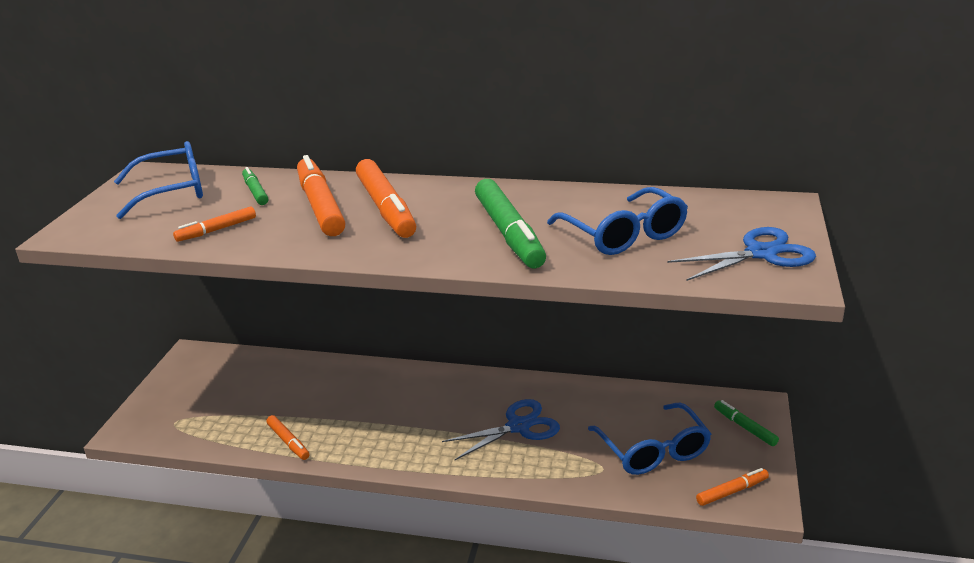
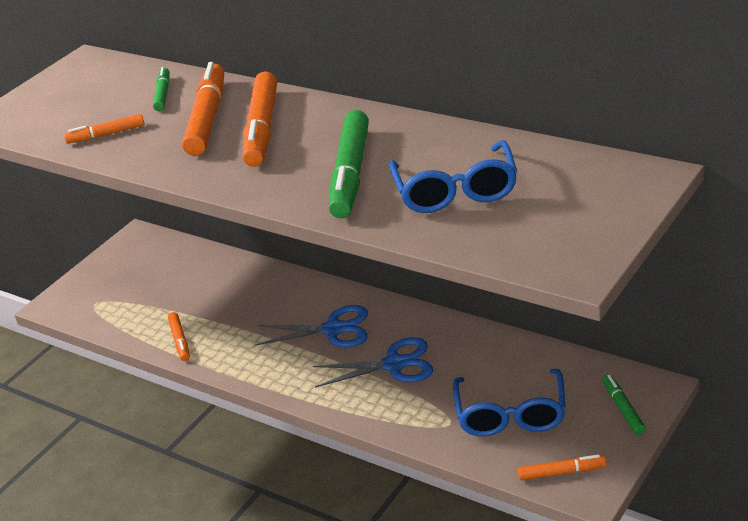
camera: 25 degrees right, 5 degrees up
(173, 191) = (95, 85): blue glasses -> none
(761, 253) = (570, 233): blue scissors -> blue scissors (333, 330)

